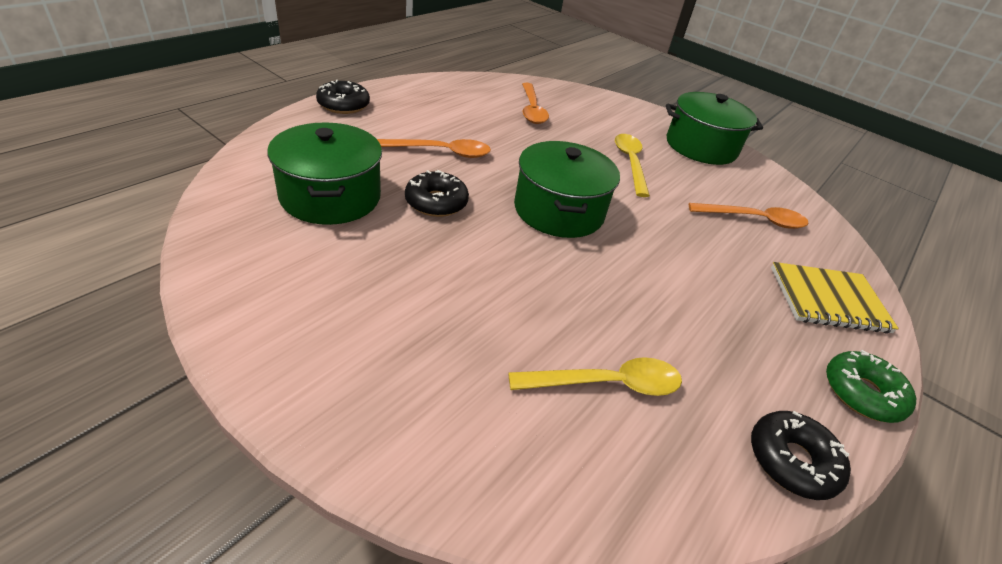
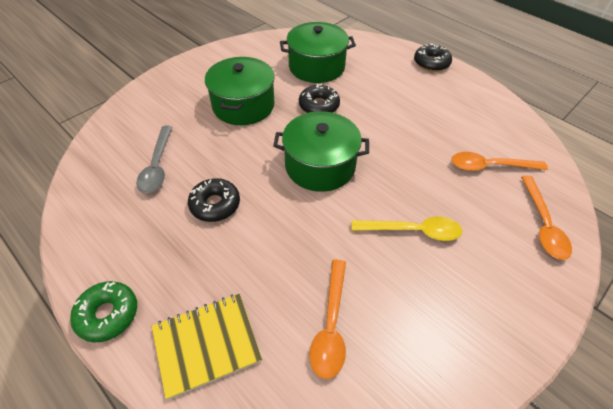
camera: 100 degrees right, 10 degrees up
(441, 152) = (383, 108): orange spoon -> orange spoon (542, 224)
(607, 384) = (157, 166): yellow spoon -> grey spoon
(701, 147) = (485, 321): green pot -> green pot (243, 105)
(792, 461) = (81, 240): black donut -> black donut (215, 204)
(828, 300) = (206, 344): yellow notebook -> yellow notebook turned 60 degrees clockwise

